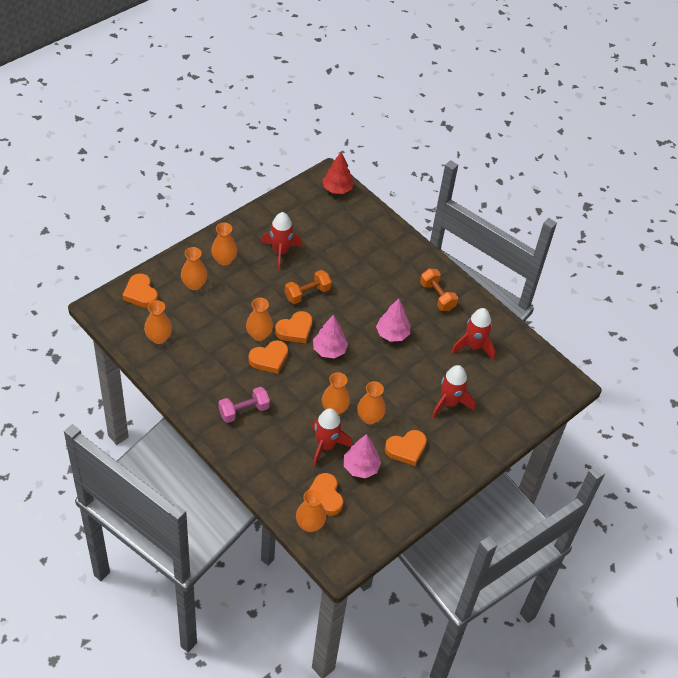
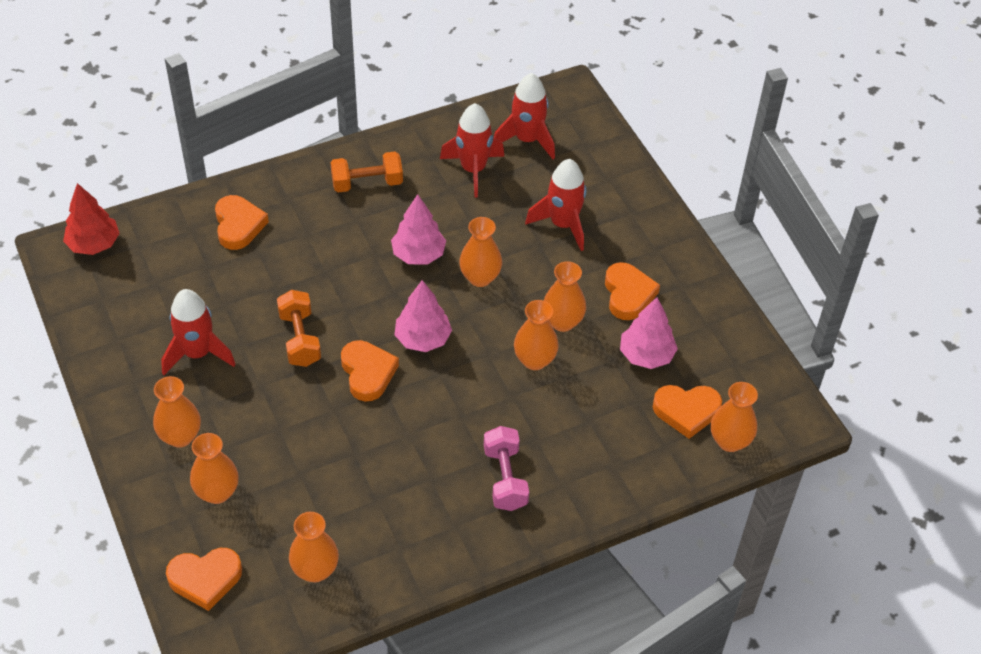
camera: 70 degrees left, 0 degrees up
(259, 335) = (360, 423): orange vase -> orange vase (480, 277)
(269, 359) = (414, 421): orange heart -> orange heart (238, 225)
(326, 446) = (598, 388): red rocket -> red rocket (527, 140)

